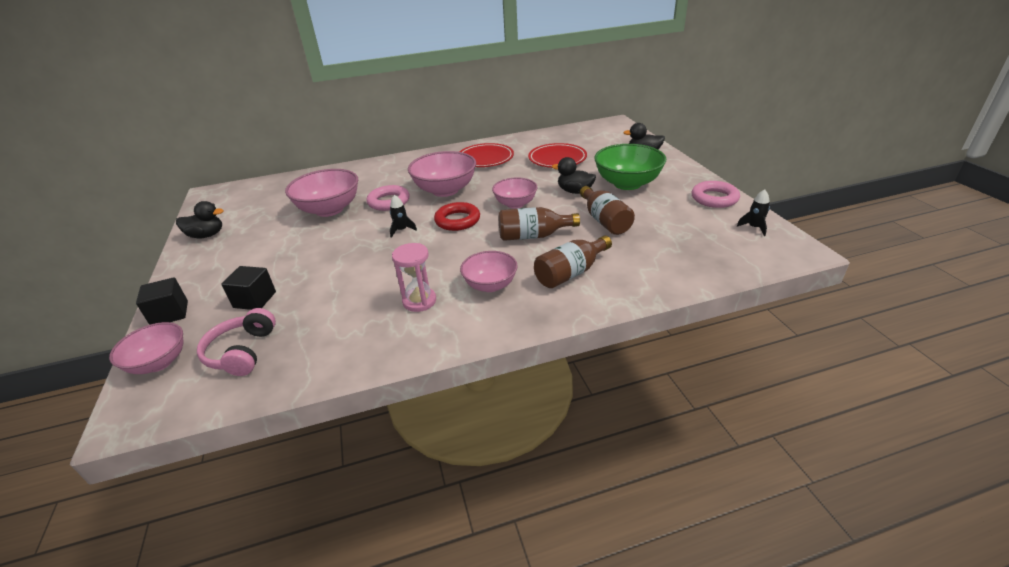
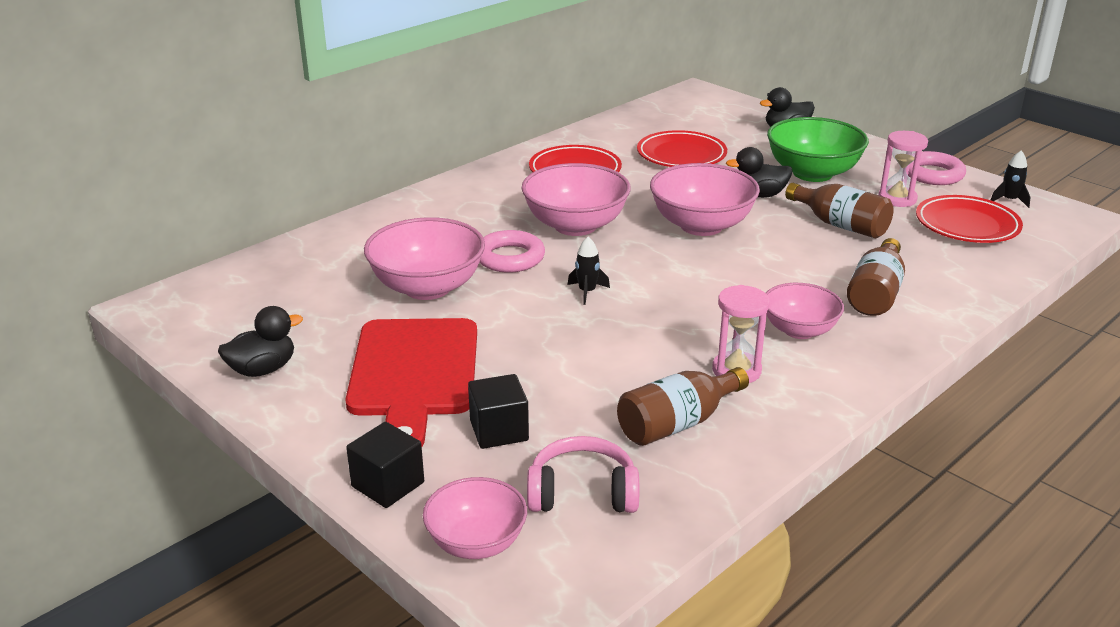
camera: 30 degrees left, 5 degrees down
(242, 352) = (582, 493): pink headphones -> pink headphones turned 120 degrees clockwise
(261, 255) = (413, 374): none -> red cutting board
(457, 220) = (650, 262): red ring -> none
(515, 204) = (701, 226): pink bowl -> pink bowl, size x1.59
(533, 236) = (777, 261): brown bottle -> brown bottle (677, 424)
(666, 211) = (897, 199): none -> pink hourglass
(697, 239) = (967, 225): none -> red plate

